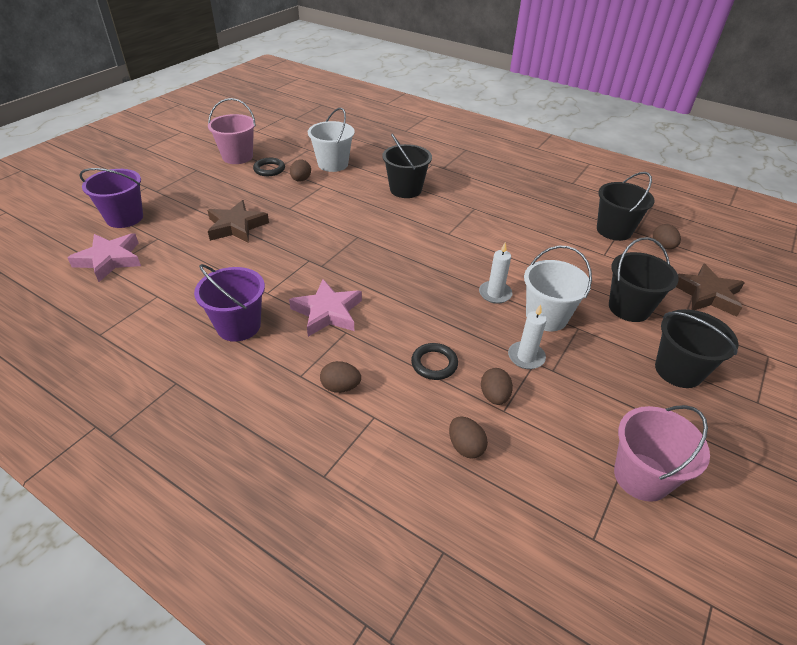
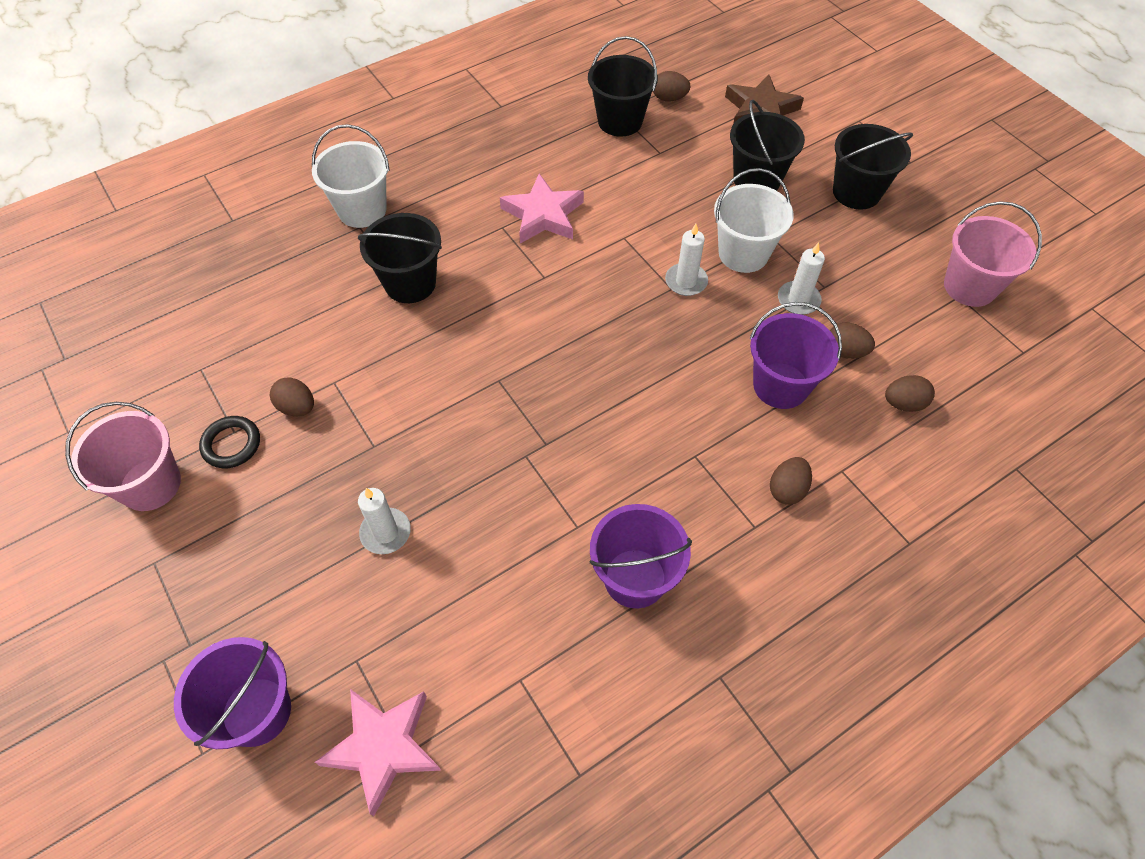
camera: 65 degrees left, 15 degrees up
(236, 226) = (385, 532): brown star -> white candle
(327, 312) = (649, 465): pink star -> pink star (543, 215)
(333, 164) = (275, 349): white bucket -> white bucket (362, 210)
(434, 364) = (780, 385): black ring -> purple bucket

